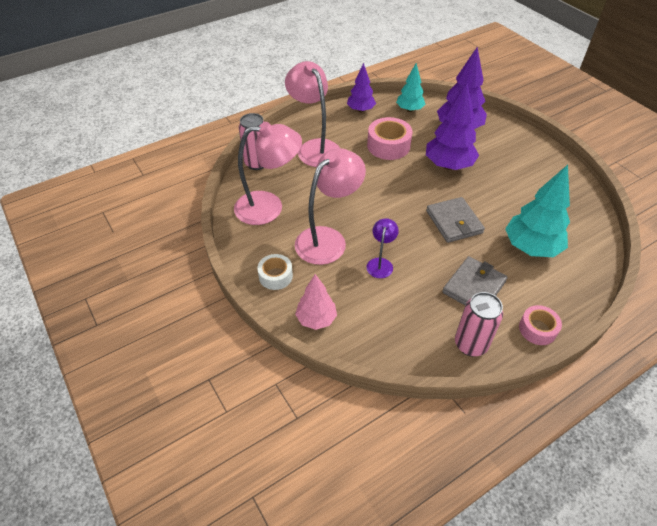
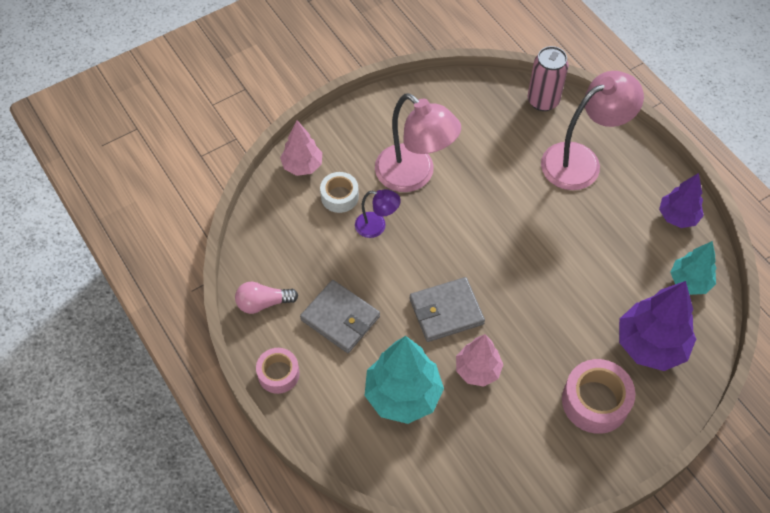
camera: 90 degrees right, 10 degrees up
(269, 207) = (464, 118): pink lamp -> none
(275, 276) = (359, 129): white tape -> white tape (339, 196)
(388, 146) = (596, 247): pink tape -> pink tape (595, 401)
(448, 165) = (559, 319): purple tree -> none
(470, 344) = (263, 303): pink can -> pink light bulb
(498, 206) = (477, 370): none -> pink tree

